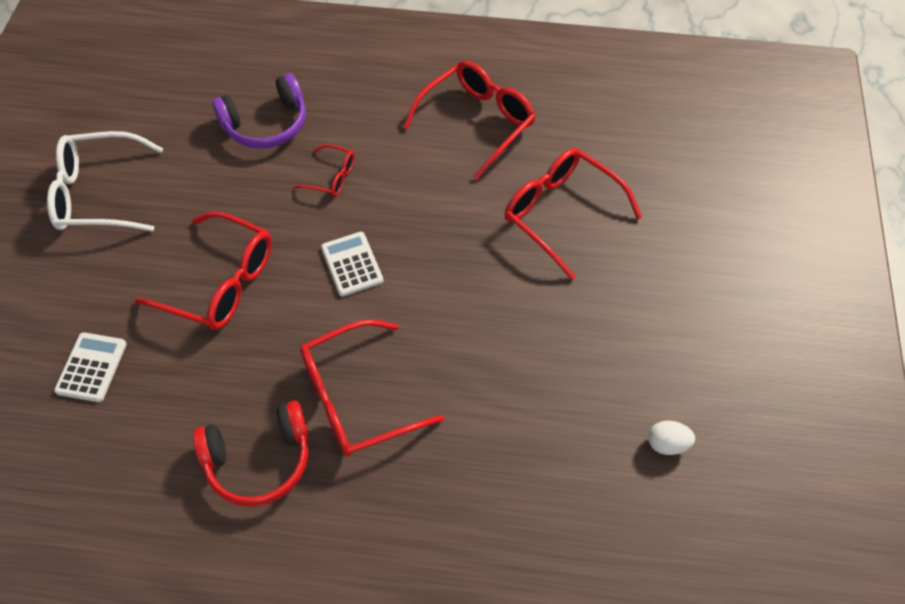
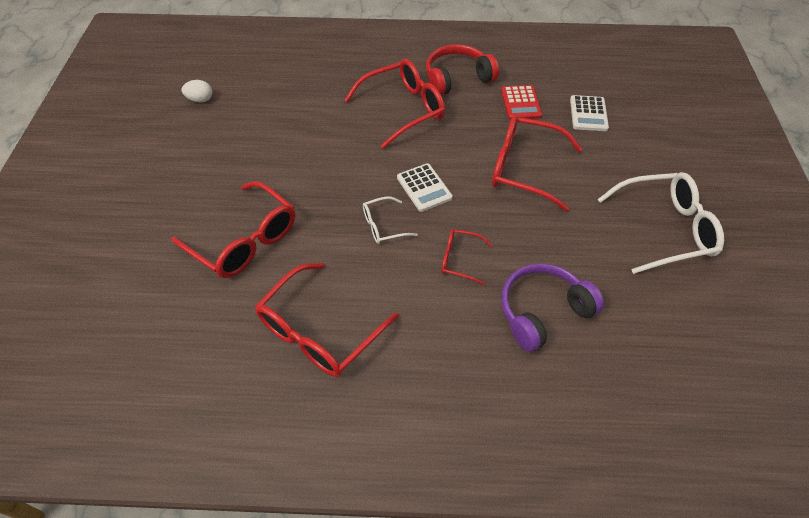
camera: 175 degrees right, 5 degrees down
(179, 397) = (520, 103): none -> red calculator
(407, 219) = (383, 226): none -> white glasses

